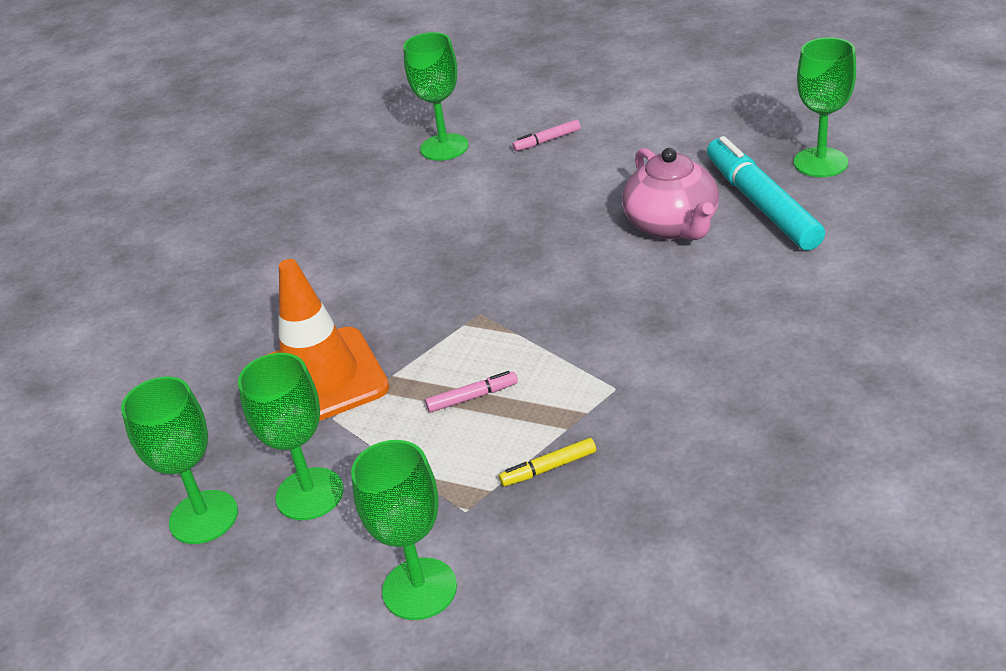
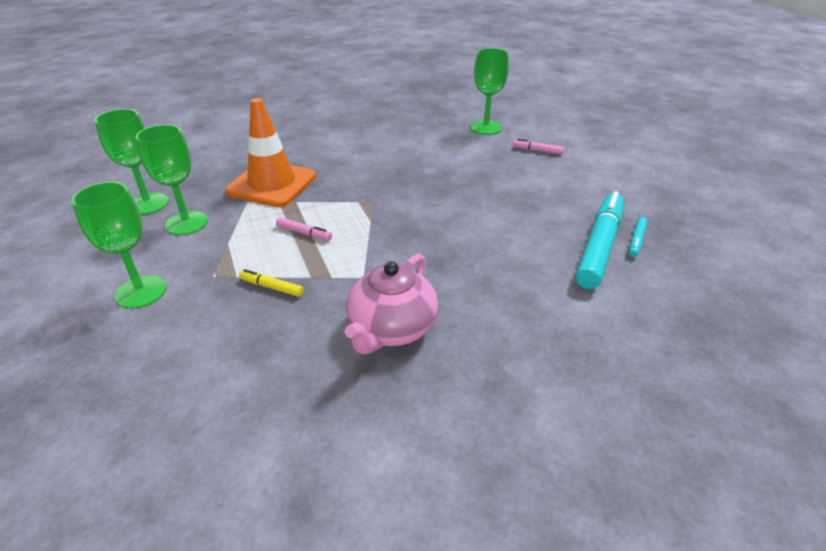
camera: 40 degrees right, 0 degrees up
(672, 225) = (530, 225): pink teapot -> pink teapot (391, 329)
(780, 177) = (636, 240): none -> turquoise marker
(820, 162) = (677, 249): green goblet -> none

